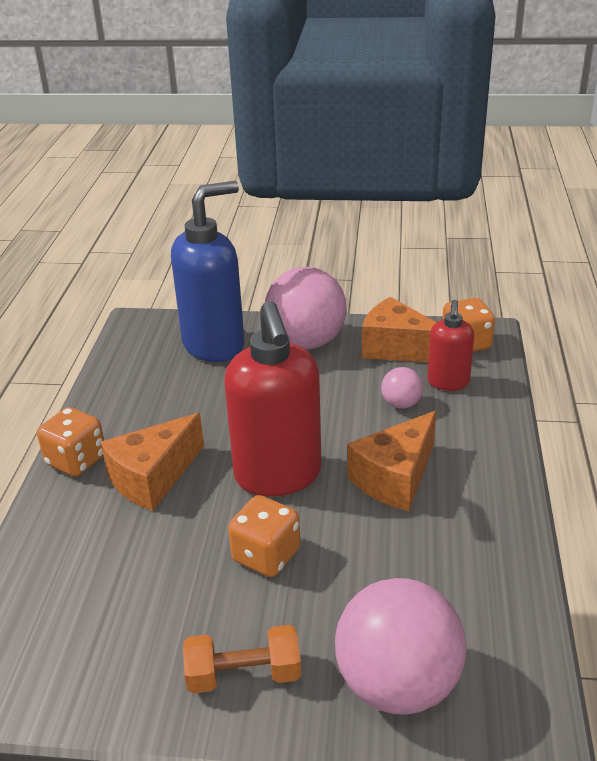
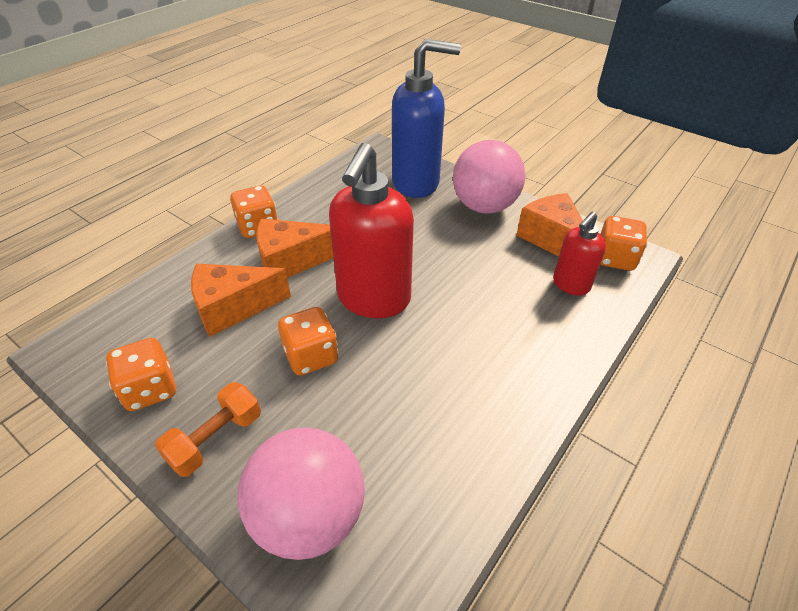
camera: 30 degrees right, 10 degrees up
(123, 672) = (150, 389): none -> orange dice
(244, 675) = (216, 439): orange dumbbell -> orange dumbbell turned 75 degrees counterclockwise
(395, 478) = (457, 344): orange cheese -> orange cheese (233, 308)
(401, 404) = (515, 286): pink ball -> none

